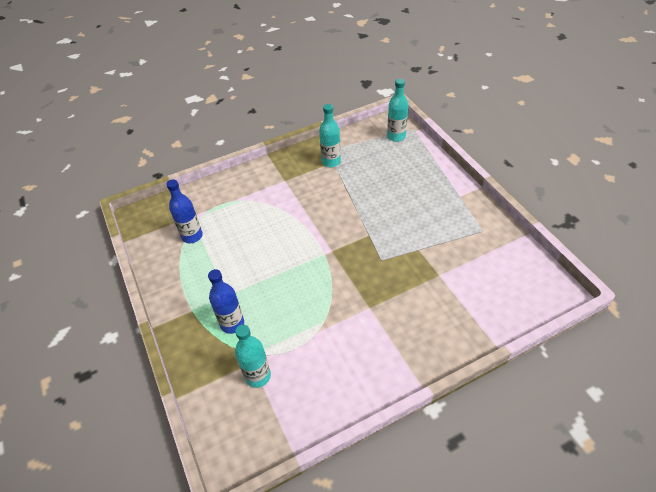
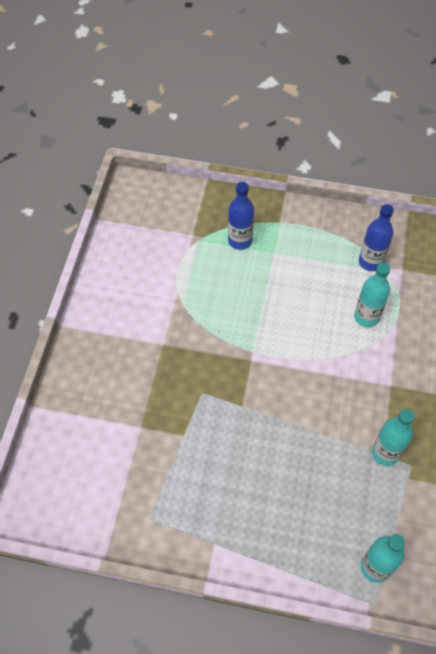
camera: 125 degrees right, 10 degrees up
(258, 376) = (177, 232): turquoise bottle -> turquoise bottle (366, 317)

